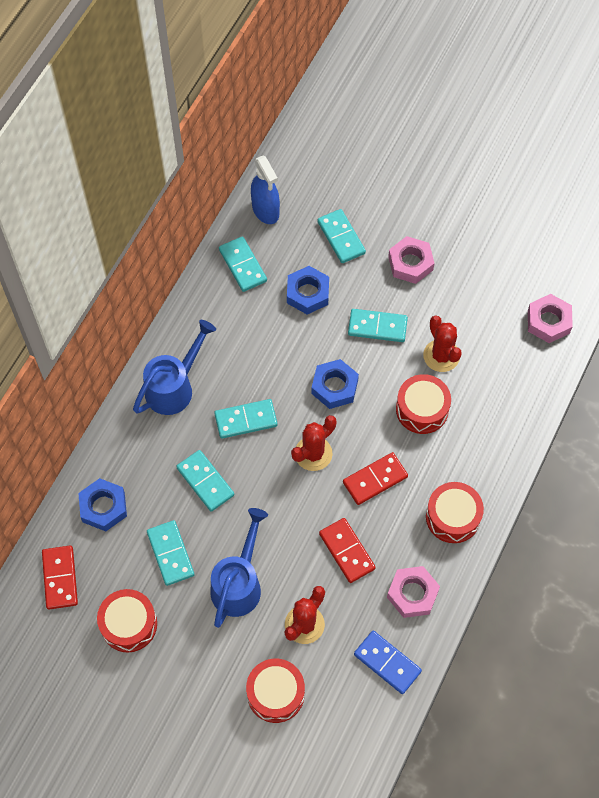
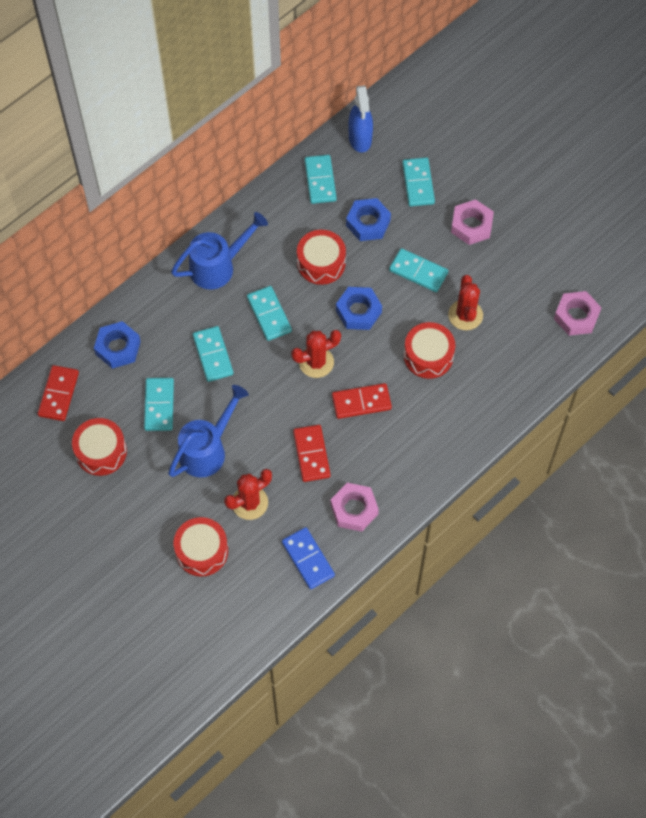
camera: 20 degrees right, 0 degrees up
(246, 420) = (269, 314): turquoise domino -> turquoise domino turned 60 degrees clockwise
(453, 517) = (417, 457): red drum -> red drum (321, 263)

